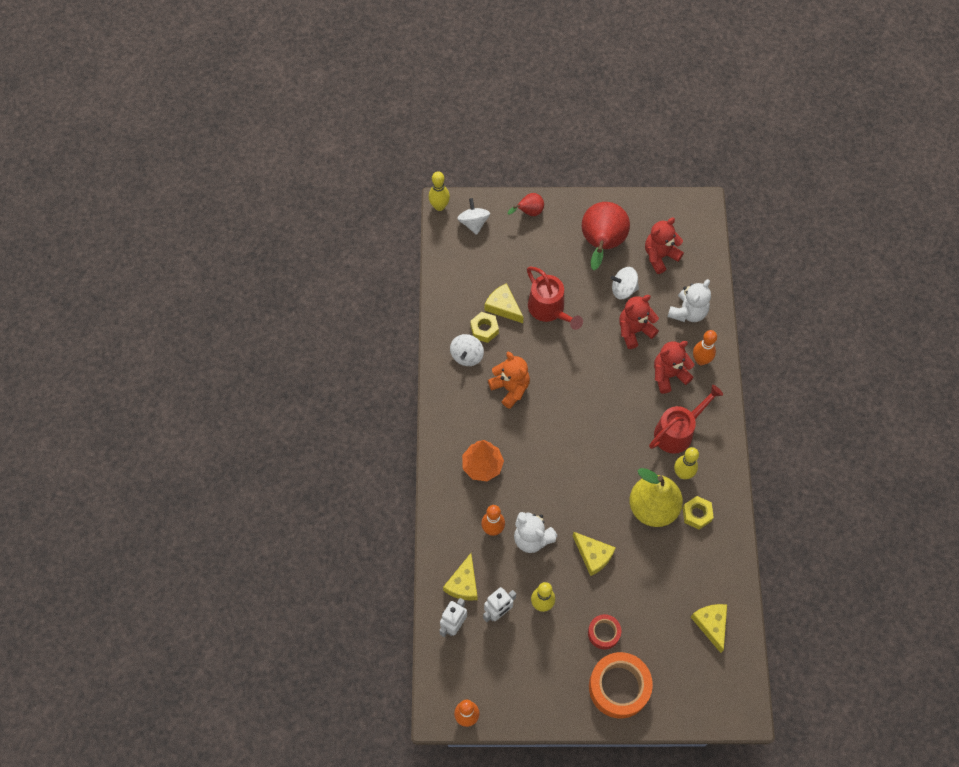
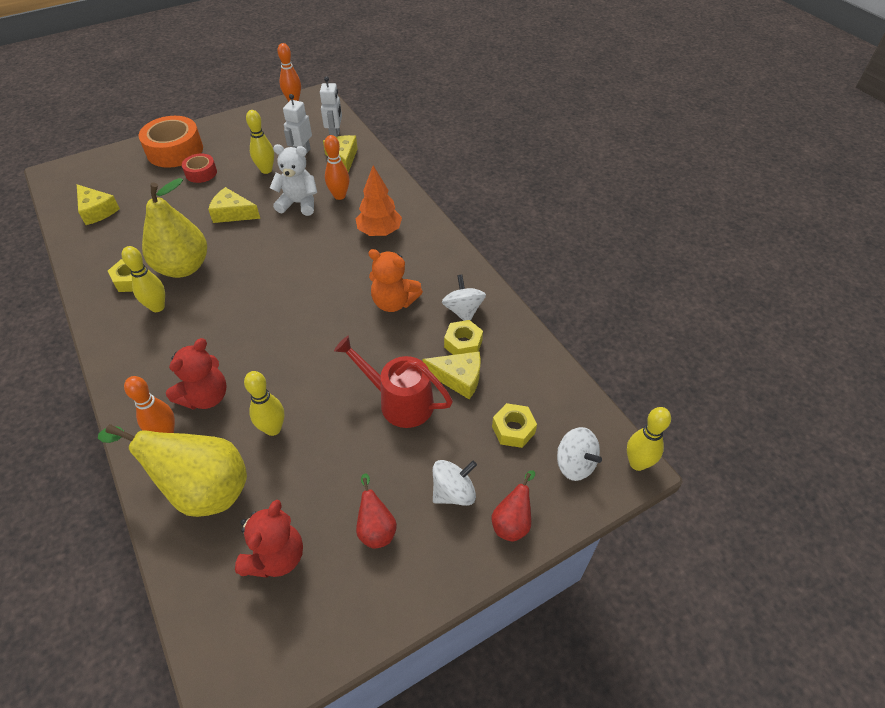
camera: 150 degrees right, 15 degrees down
(493, 258) = (513, 429): none -> yellow nut
(601, 244) = (376, 528): red pear -> red pear, size x0.49
(623, 289) = (312, 476): white spinning top -> white spinning top (453, 492)
(634, 330) = (273, 429): red teddy bear -> yellow bowling pin
(678, 431) = (175, 343): red watering can -> none
(688, 312) = (203, 490): white teddy bear -> yellow pear

